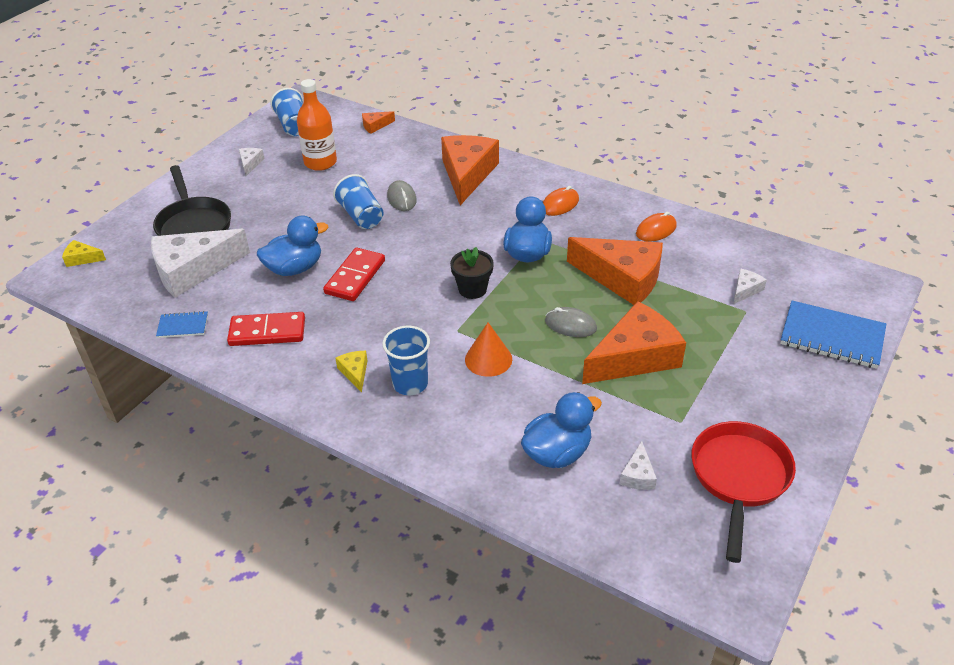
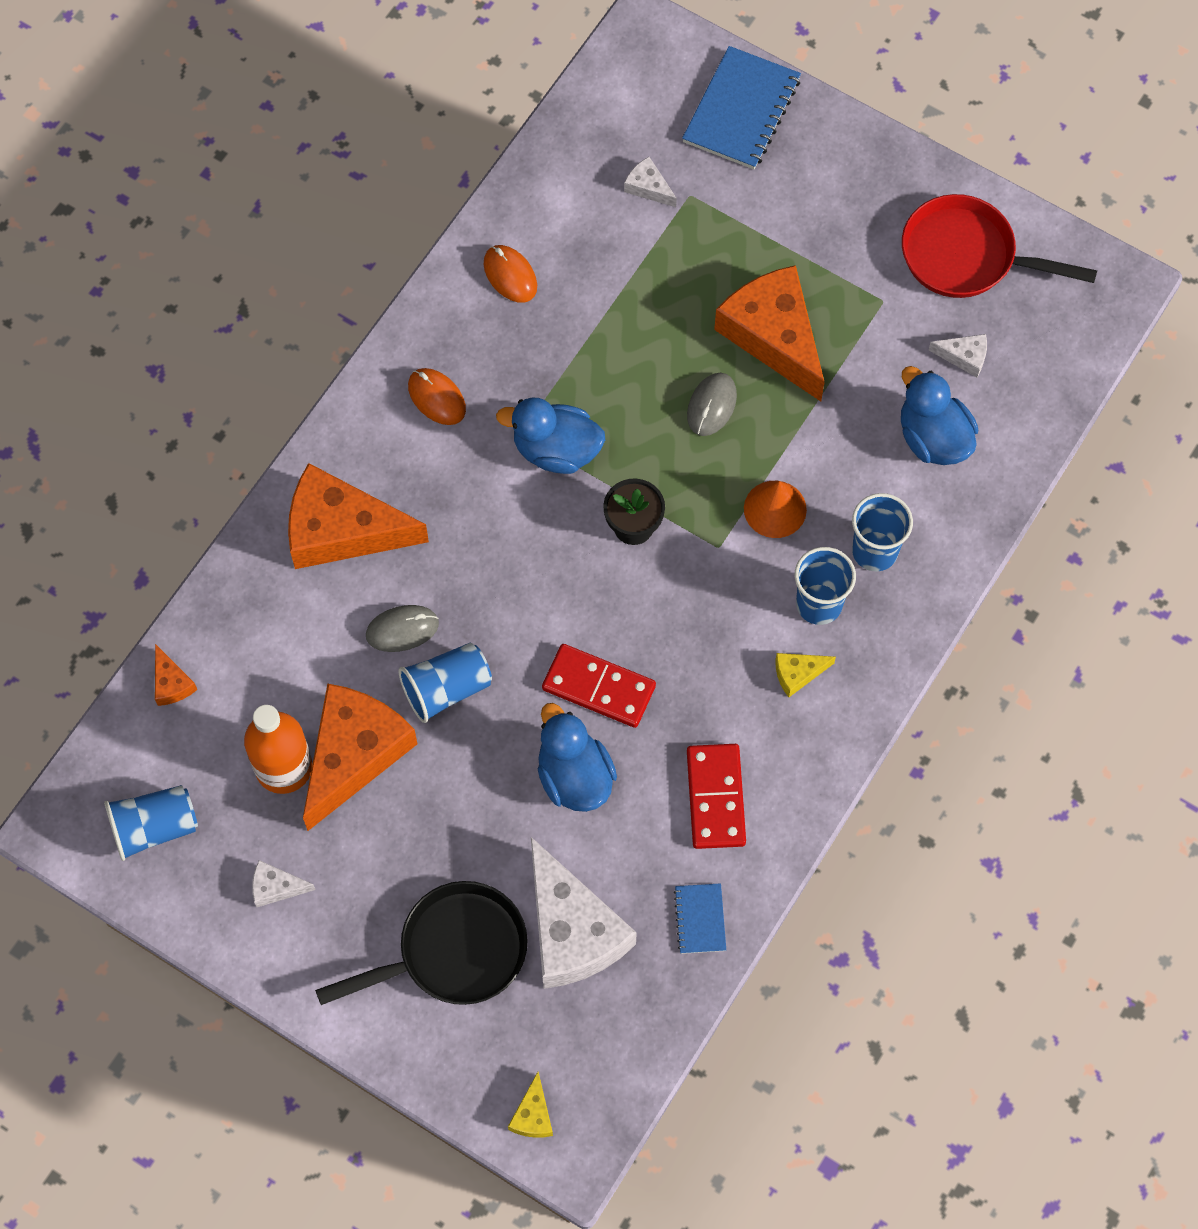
camera: 90 degrees left, 25 degrees up
(454, 416) = (874, 551): none -> blue cup
(622, 278) = (617, 332): orange cheese -> orange cheese (354, 754)

